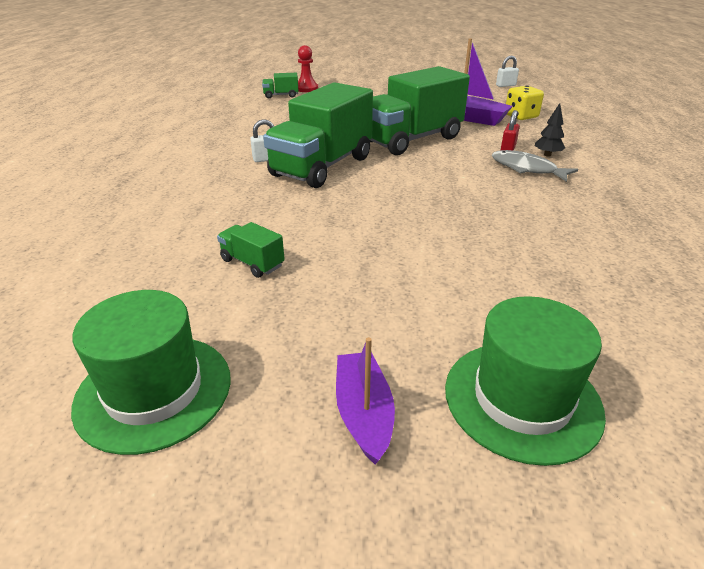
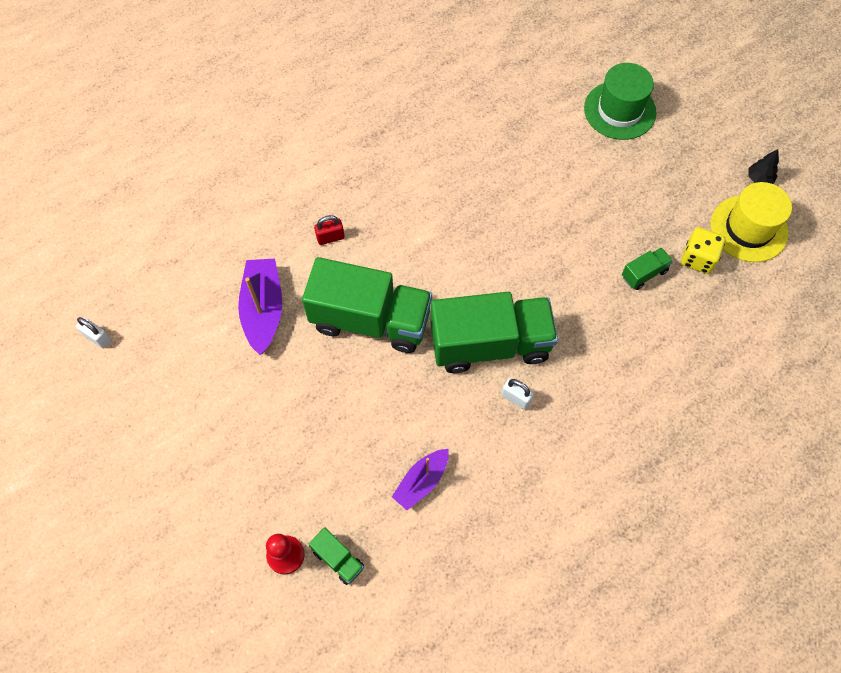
camera: 130 degrees left, 30 degrees up
(154, 391) = (748, 228): green hat -> yellow hat
(252, 263) = (644, 274): green truck -> green truck turned 120 degrees counterclockwise
(364, 413) = (680, 153): purple boat -> purple boat (421, 481)
(521, 116) = (222, 268): yellow dice -> yellow dice (698, 258)
(526, 169) = (366, 206): grey fish -> none
(547, 155) = (321, 205): black tree -> black tree (759, 179)

